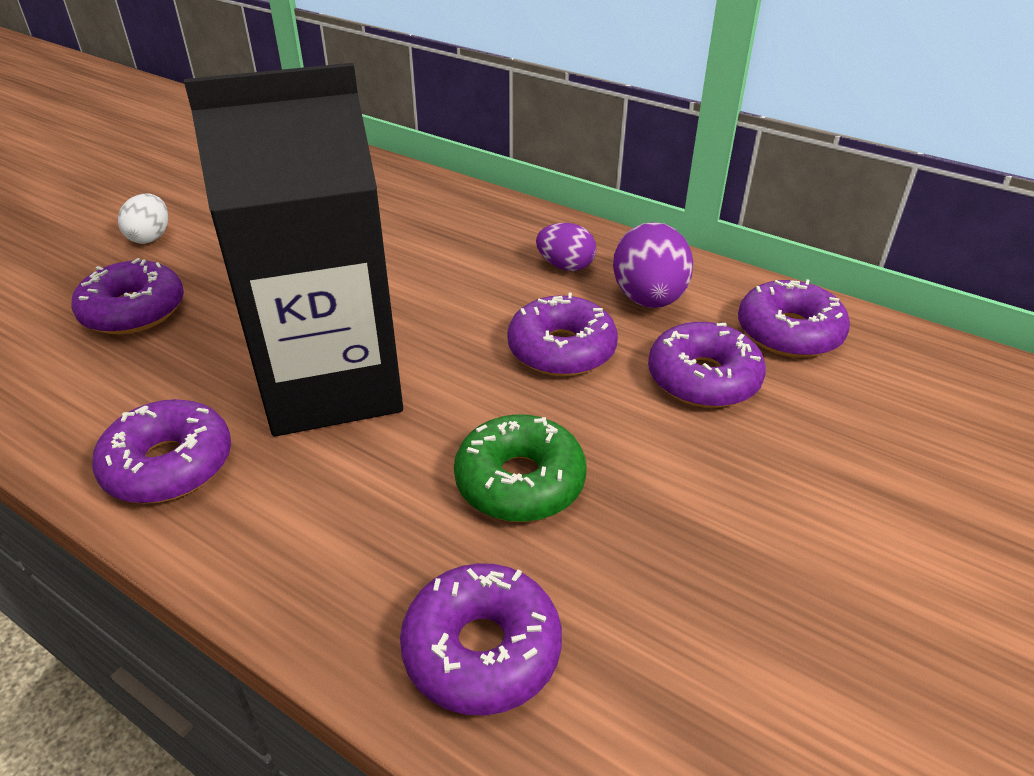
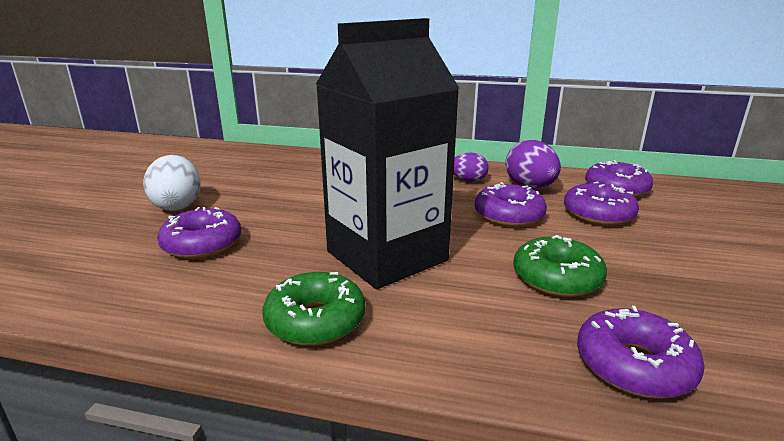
camera: 20 degrees left, 15 degrees down
(150, 237) = (177, 205): white egg -> white egg, size x1.59
(169, 465) = (315, 321): purple donut -> green donut

